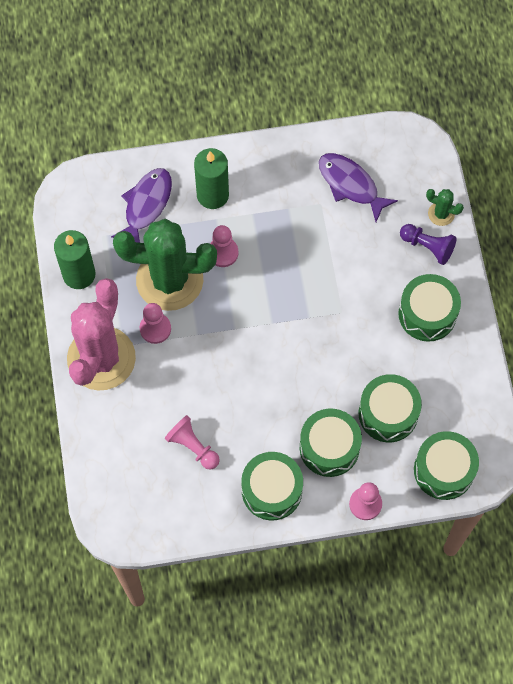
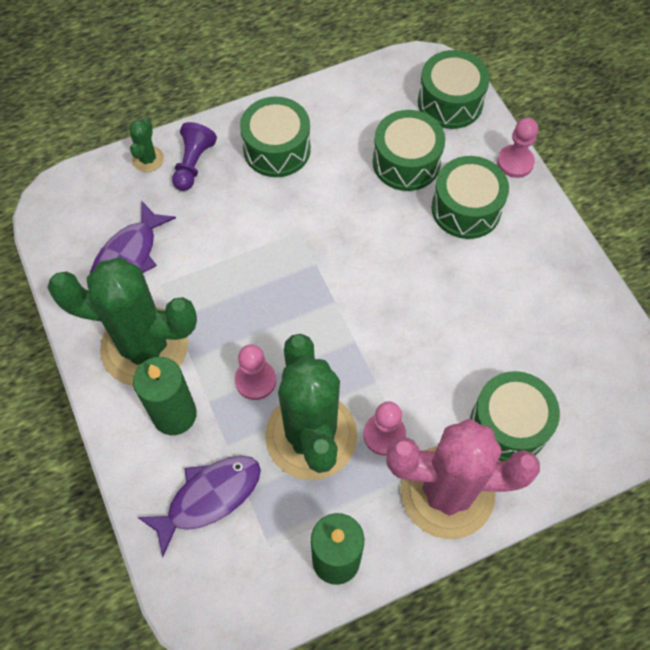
camera: 105 degrees left, 5 degrees down
(146, 205) = (208, 498): purple fish -> purple fish turned 135 degrees clockwise
(193, 446) = (520, 349): pink pawn -> none
(271, 184) = (144, 346): none -> green cactus
(272, 490) = (538, 253): green drum -> green drum (509, 424)

